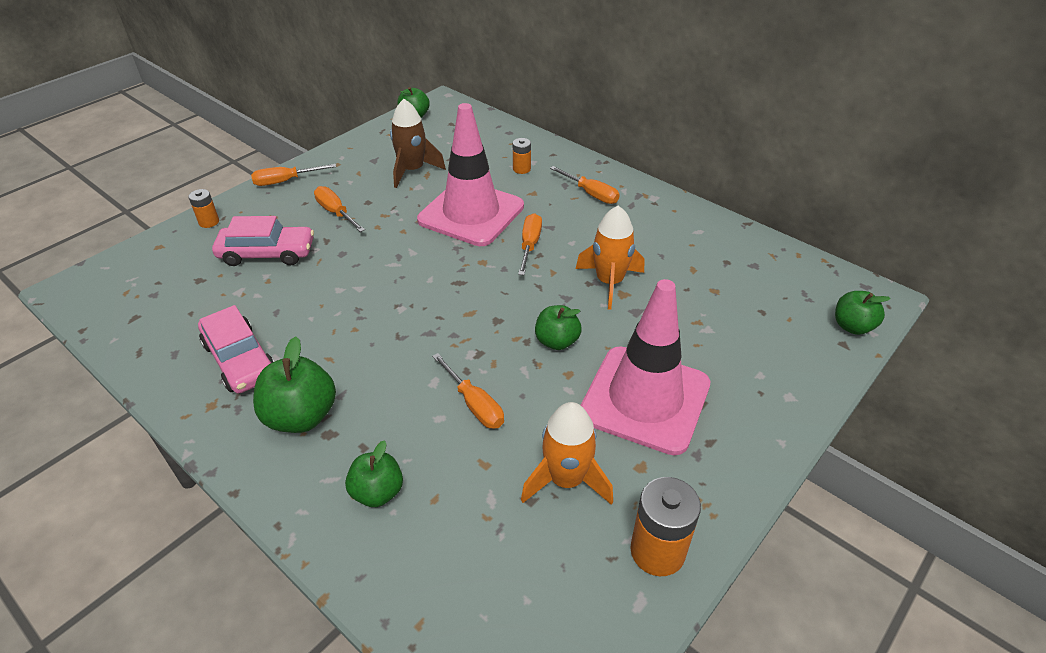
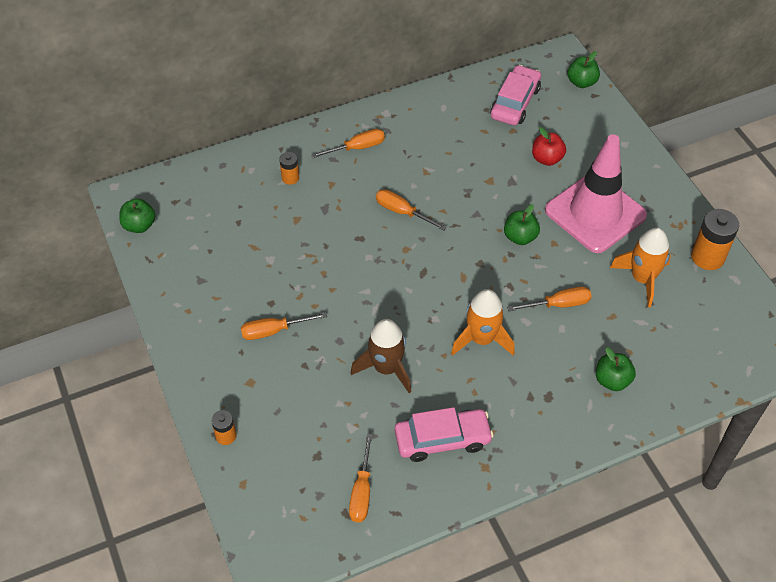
camera: 65 degrees left, 10 degrees up
(267, 253) = (307, 396): pink car -> pink car (515, 102)
(285, 181) = (192, 360): orange screwdriver -> orange screwdriver (362, 491)
(301, 416) = (524, 410): green apple -> none
(412, 170) = (240, 255): brown rocket -> brown rocket (386, 368)
(471, 213) = (335, 235): pink traffic cone -> none
(609, 282) = (473, 183): orange rocket -> orange rocket (482, 339)
(696, 330) = (547, 159): none -> red apple

